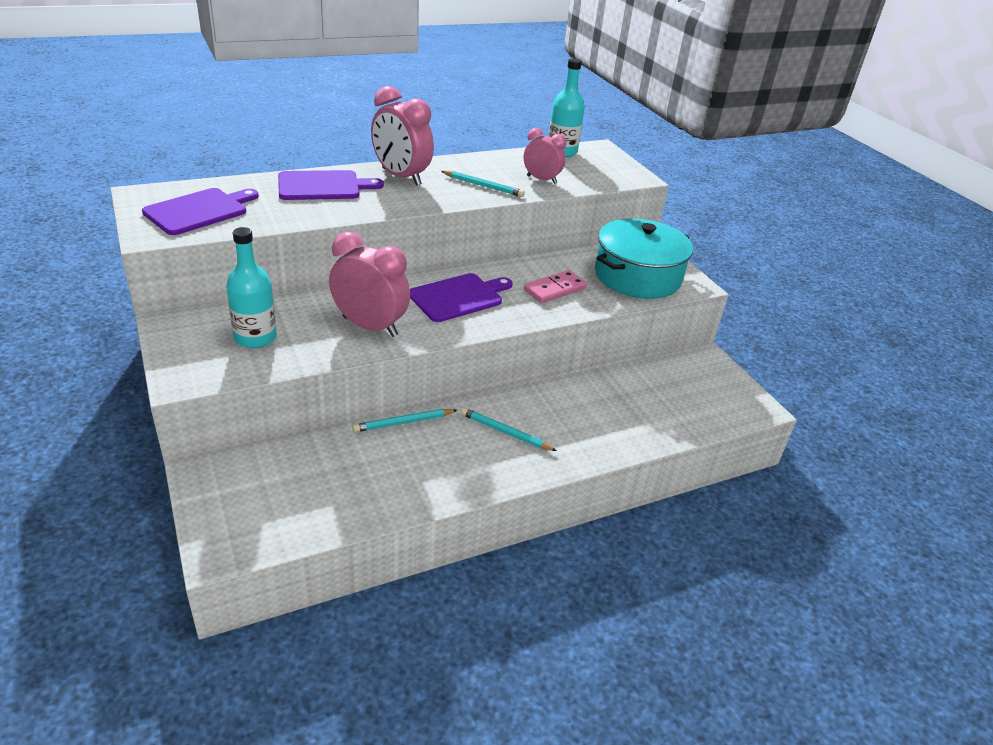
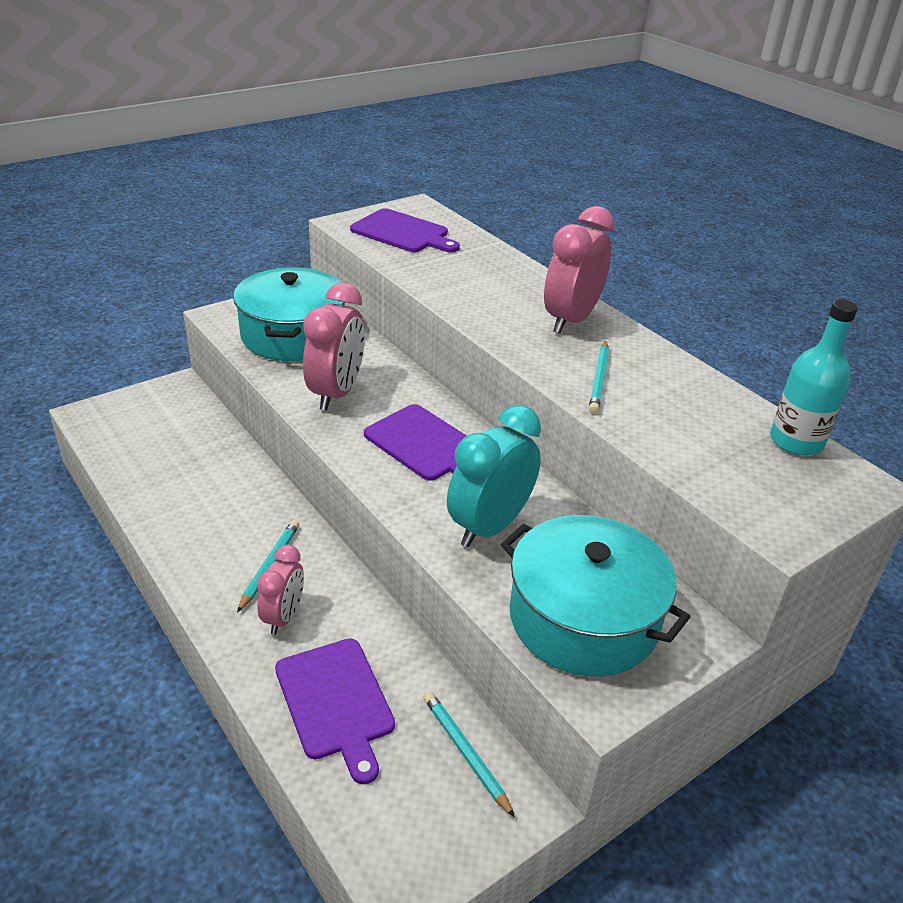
camera: 80 degrees right, 0 degrees up
(255, 337) = (293, 335): turquoise bottle -> turquoise pot
(323, 186) = (504, 279): purple cutting board -> purple cutting board (335, 702)
(403, 422) = (270, 485): turquoise pencil -> turquoise pencil (465, 752)
(541, 179) = (667, 427): pink clock -> pink clock (284, 617)
(555, 289) = (489, 526): pink domino -> turquoise clock

